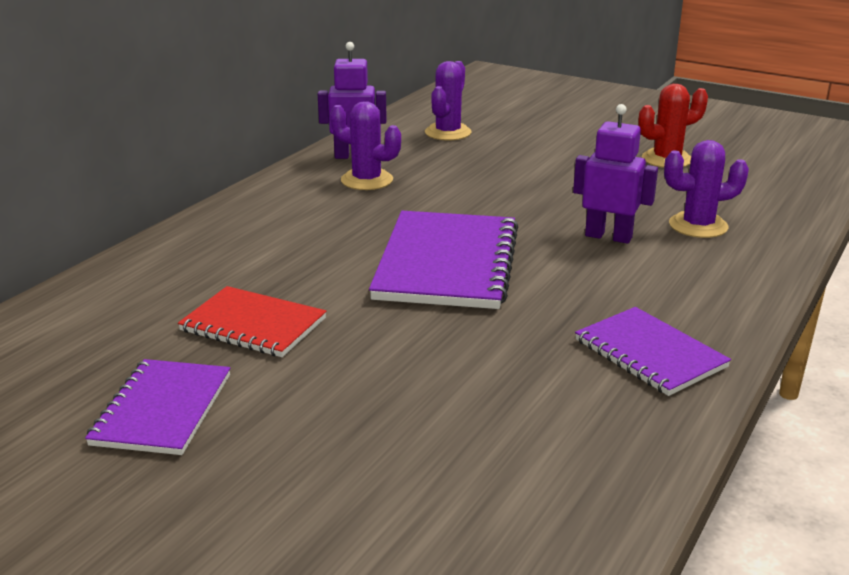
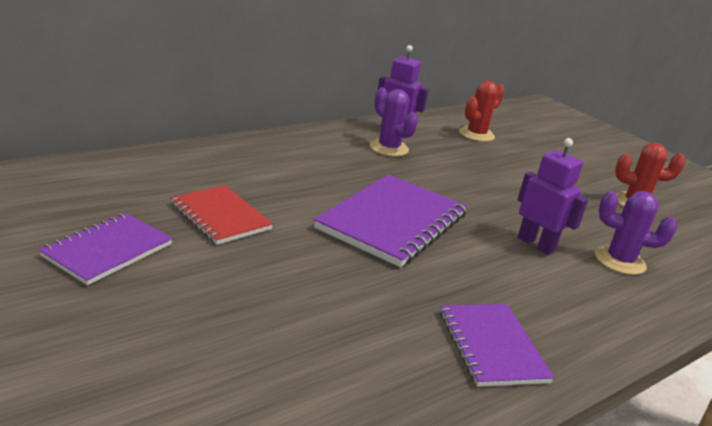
camera: 20 degrees right, 0 degrees up
(448, 132) = (476, 134): purple cactus -> red cactus

